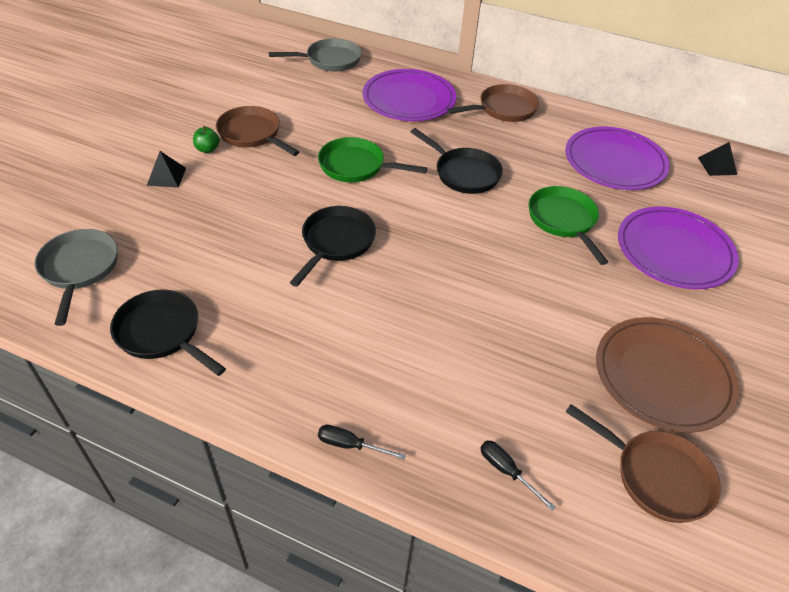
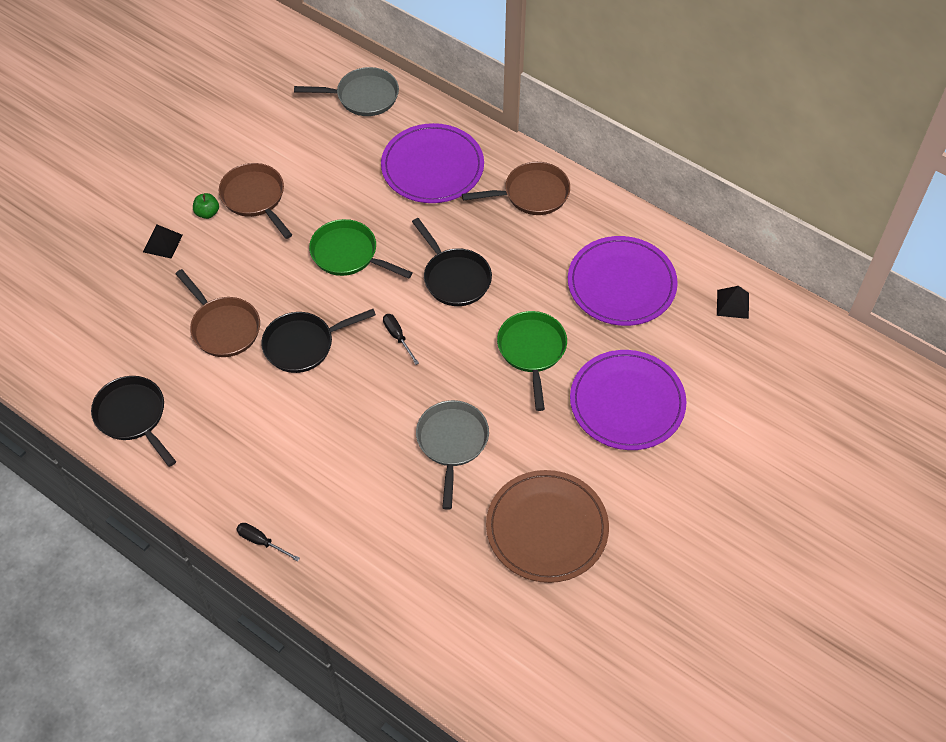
camera: 15 degrees right, 10 degrees up
(79, 269) = (73, 340): grey pan -> grey pan (452, 443)
(336, 242) = (303, 345): black pan -> black pan turned 150 degrees counterclockwise
(507, 471) = (377, 585): black screwdriver -> black screwdriver (397, 337)
(656, 476) = (496, 611): brown pan -> brown pan (223, 328)

